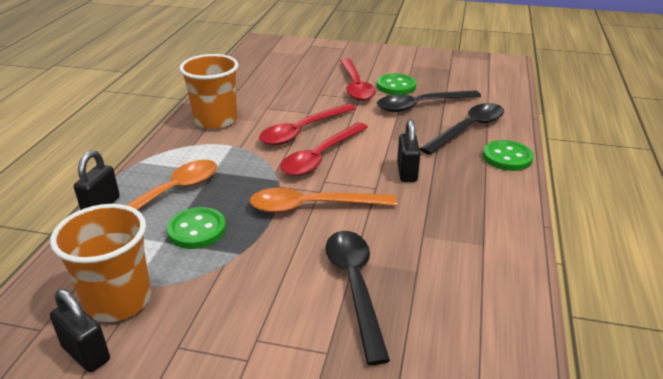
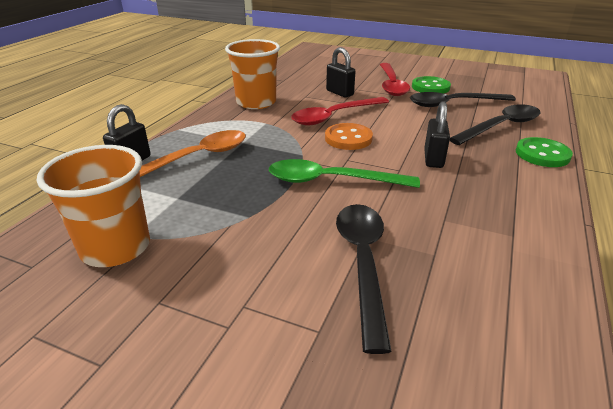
camera: 10 degrees right, 0 degrees up
(86, 354) = (64, 296): black padlock -> black padlock (339, 93)
(197, 230) = (212, 191): green button -> none
(312, 206) = (331, 181): orange spoon -> green spoon
(321, 156) = (348, 138): red spoon -> orange button

